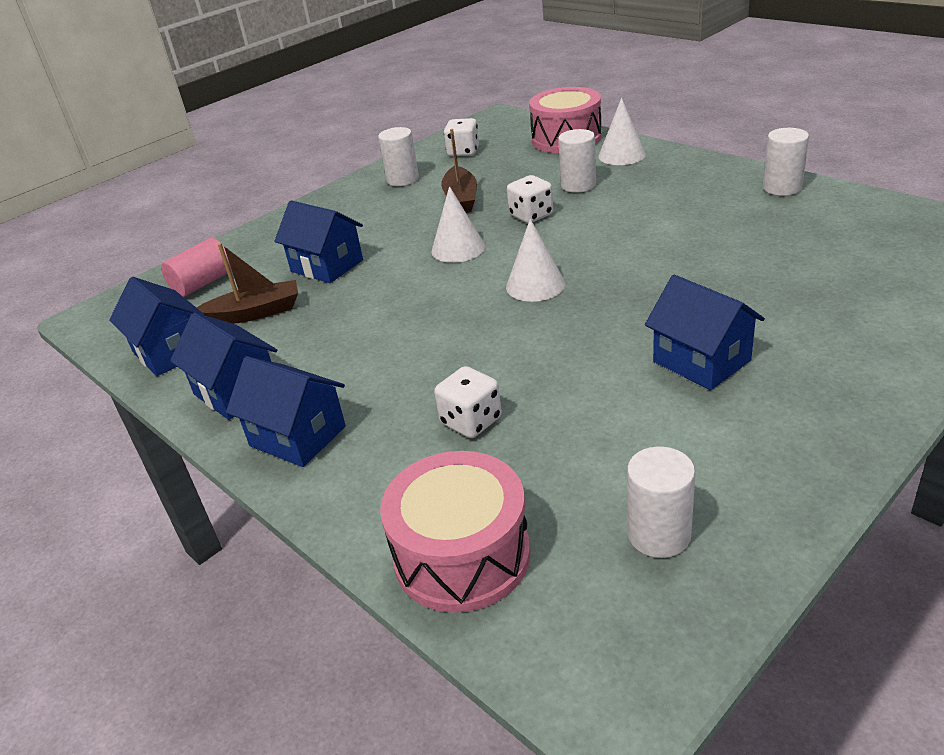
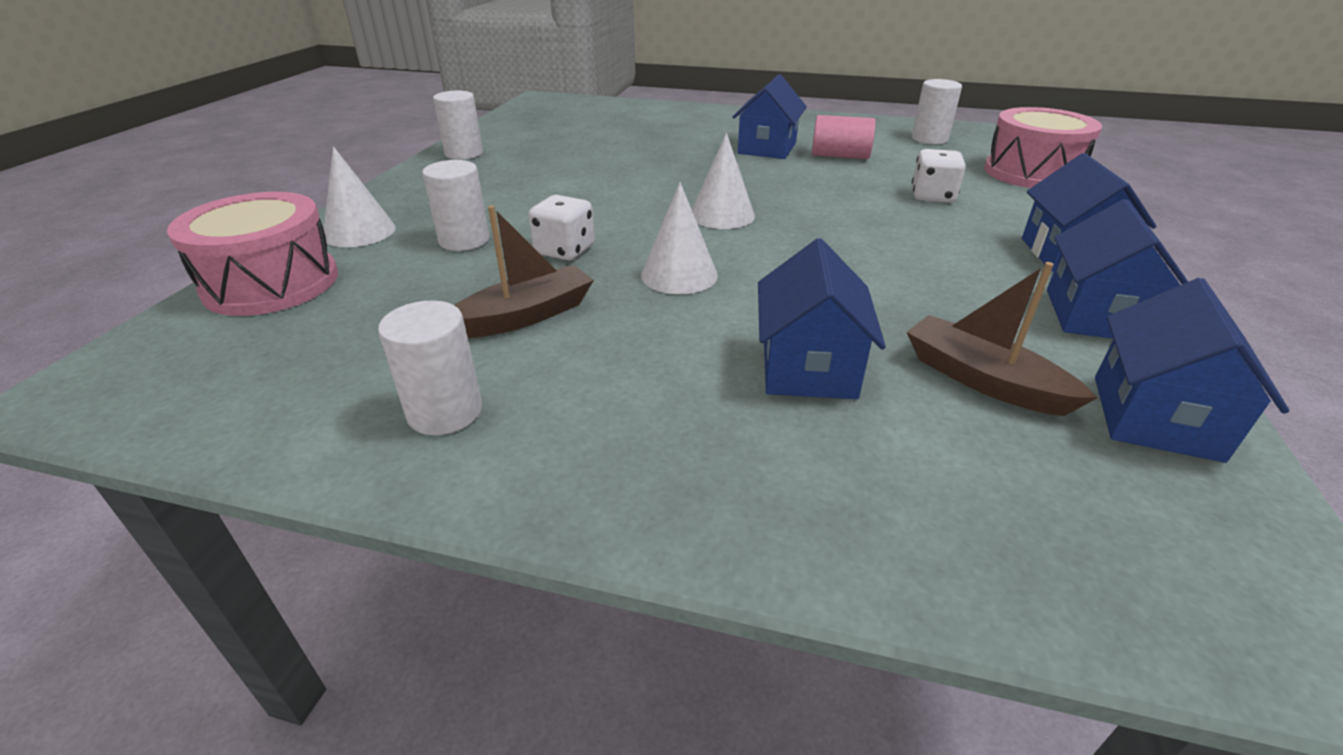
camera: 125 degrees left, 0 degrees up
(202, 283) = (1007, 504): pink cylinder -> pink cylinder (839, 156)
(463, 152) = (300, 376): white dice -> none

